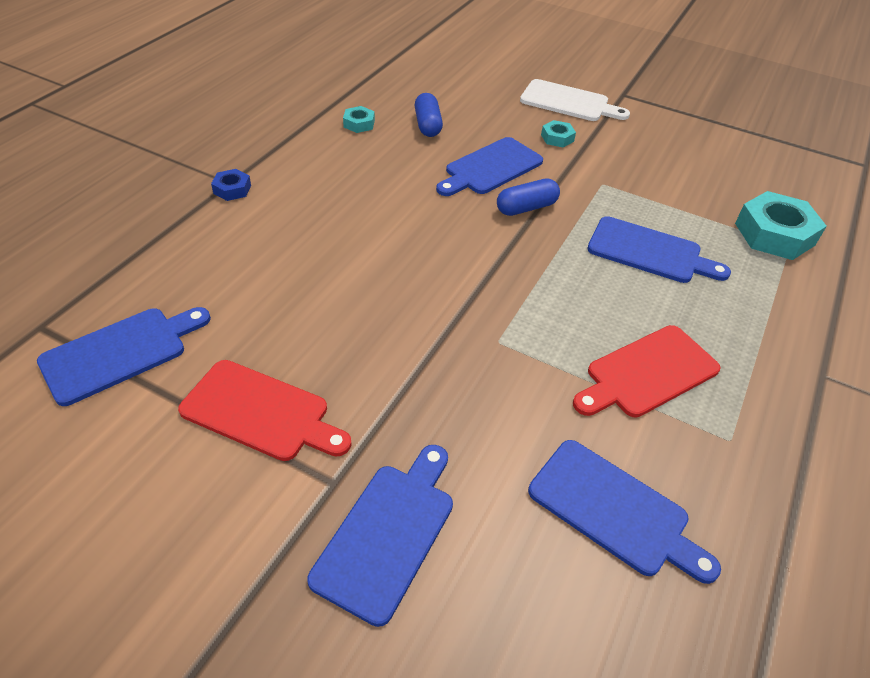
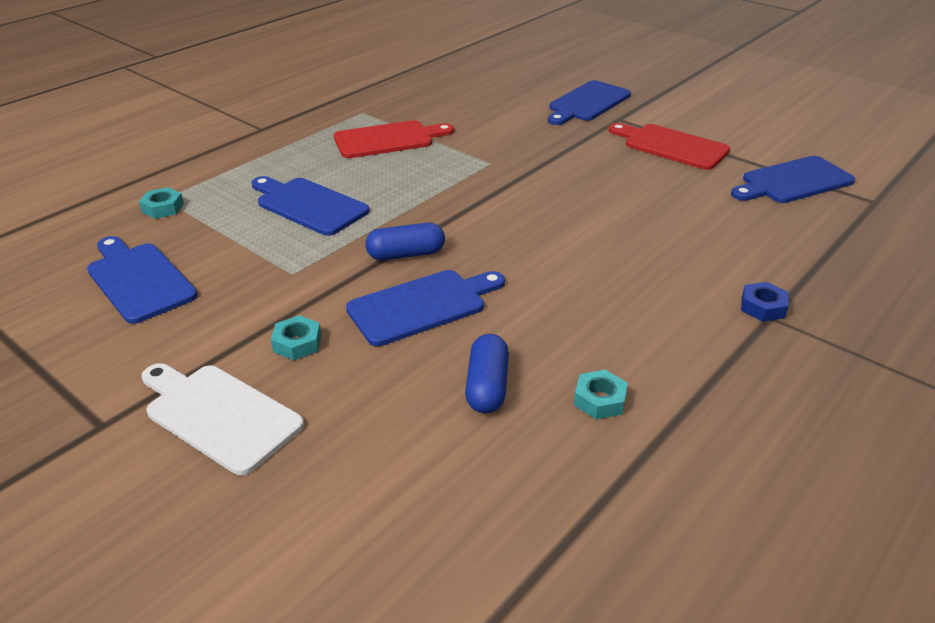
camera: 165 degrees left, 10 degrees down
(614, 510) = (457, 99): blue cutting board -> blue cutting board (139, 279)
(774, 234) = (163, 208): turquoise nut -> turquoise nut, size x0.49

